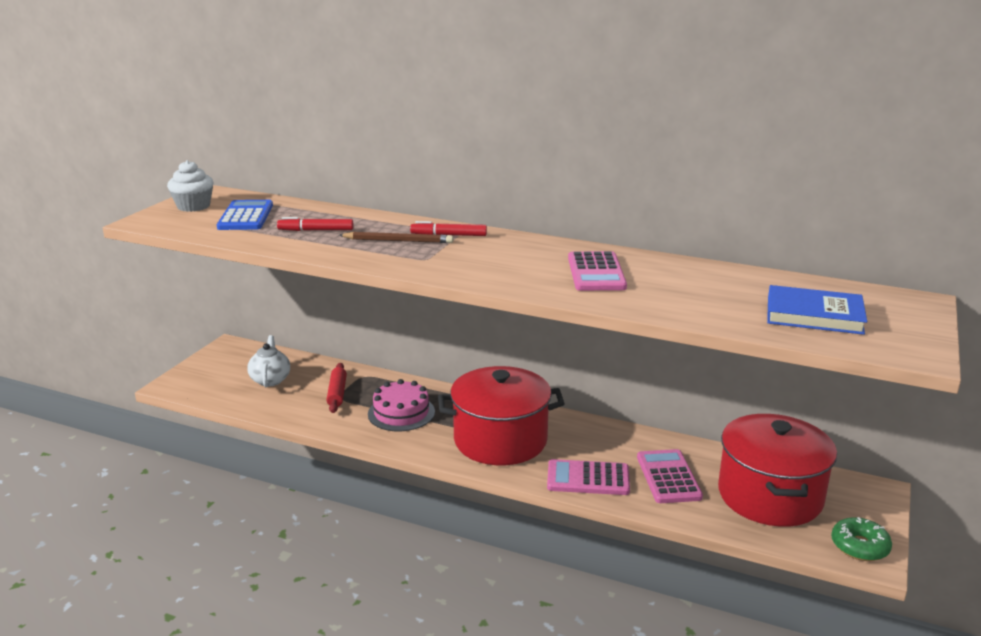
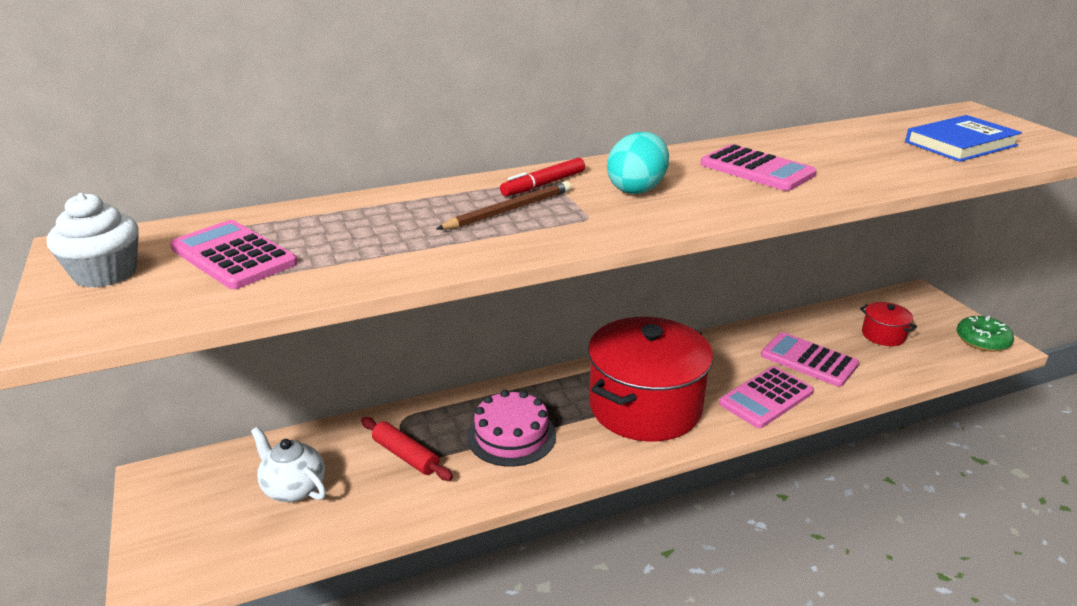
camera: 45 degrees left, 5 degrees up
(246, 216) = (233, 256): blue calculator -> pink calculator
(316, 230) = (381, 236): red marker -> none
(491, 256) = (637, 189): none -> turquoise egg
(770, 496) = (883, 335): red pot -> red pot, size x0.42

